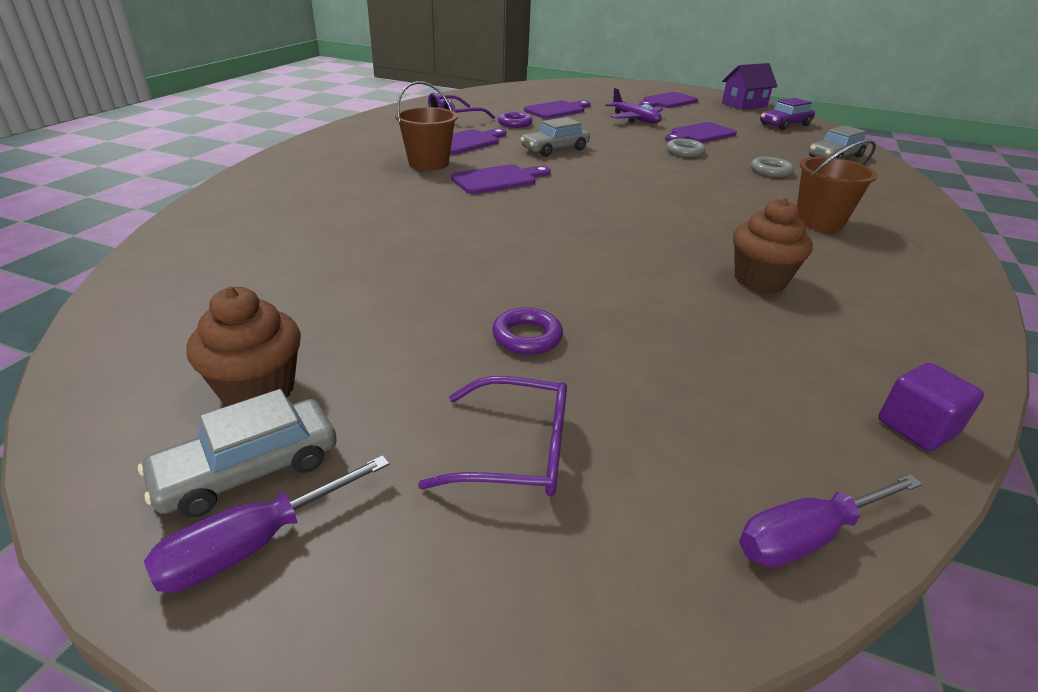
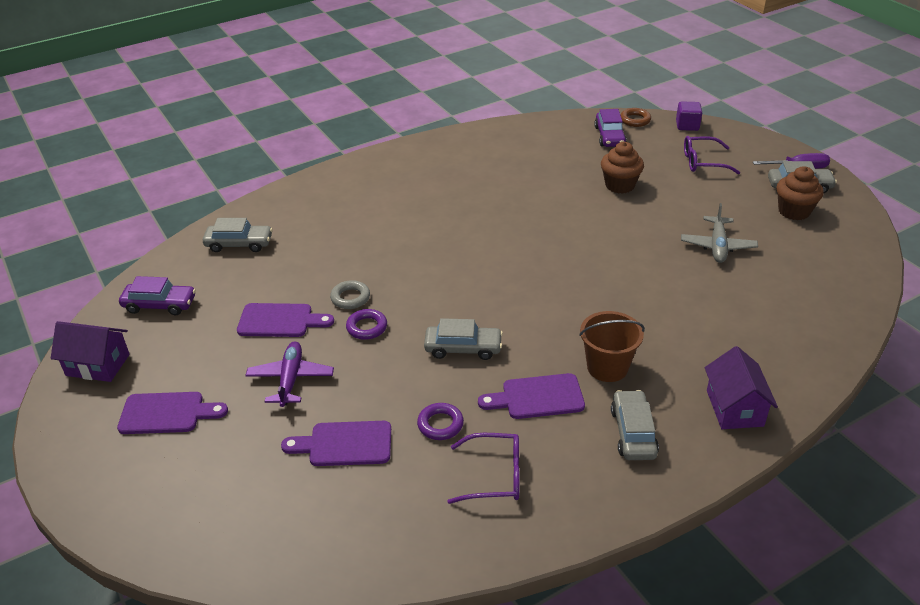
camera: 140 degrees left, 5 degrees up
(300, 166) = (734, 408): none -> purple house
(379, 143) = (633, 432): none -> grey car
(382, 283) = (717, 246): none -> grey plane
(498, 180) = (566, 318): purple cutting board -> none
(516, 451) = (703, 162): purple glasses -> purple glasses turned 45 degrees counterclockwise
(527, 337) = (663, 194): purple ring -> purple ring (367, 327)
(760, 280) = (512, 180): brown cupcake -> brown cupcake (620, 185)
(770, 171) = (331, 248): grey ring -> none
(776, 439) = (609, 136): none -> purple car
(808, 536) = (635, 120): purple screwdriver -> brown ring
(819, 222) = (403, 197): brown bucket -> none
(916, 427) = (556, 123): purple cube -> purple cube (687, 125)

